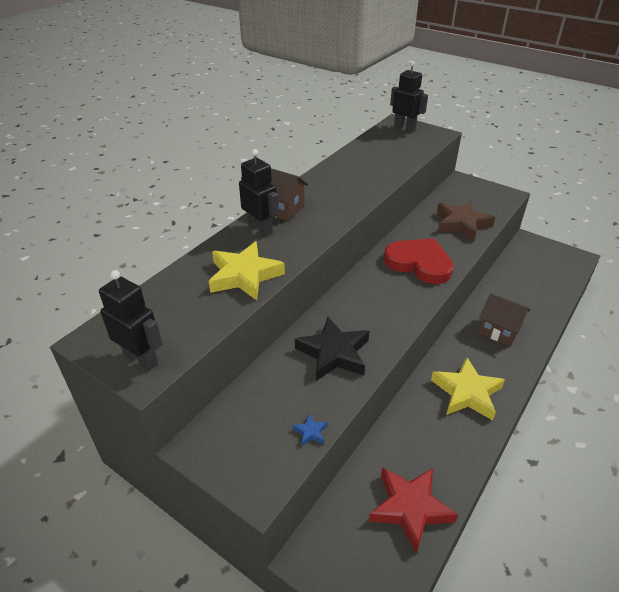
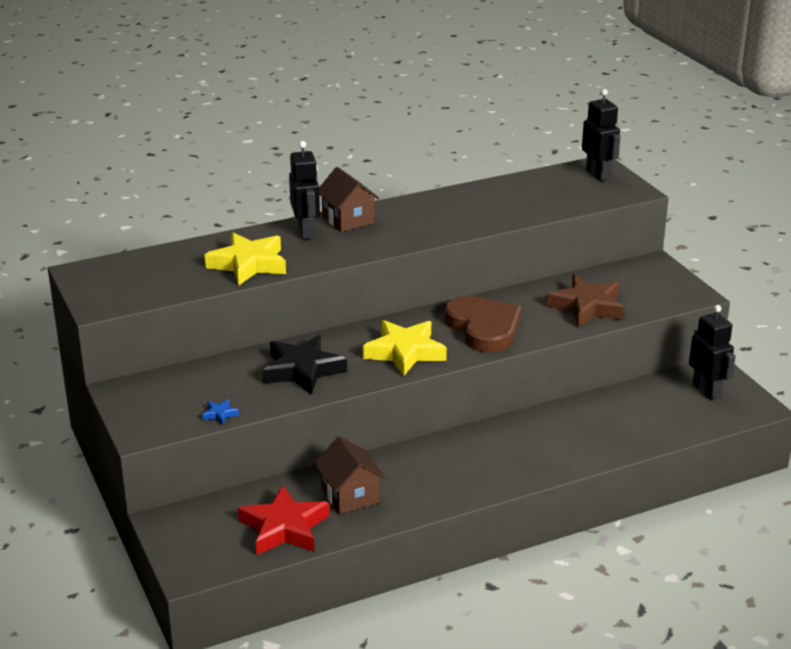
camera: 30 degrees right, 10 degrees down
(141, 359) = (106, 295): black robot -> black robot (706, 391)
(419, 263) = (483, 328): red heart -> brown heart
(466, 393) = (442, 474): yellow star -> yellow star (404, 352)
(499, 330) = (549, 439): brown house -> brown house (350, 495)

